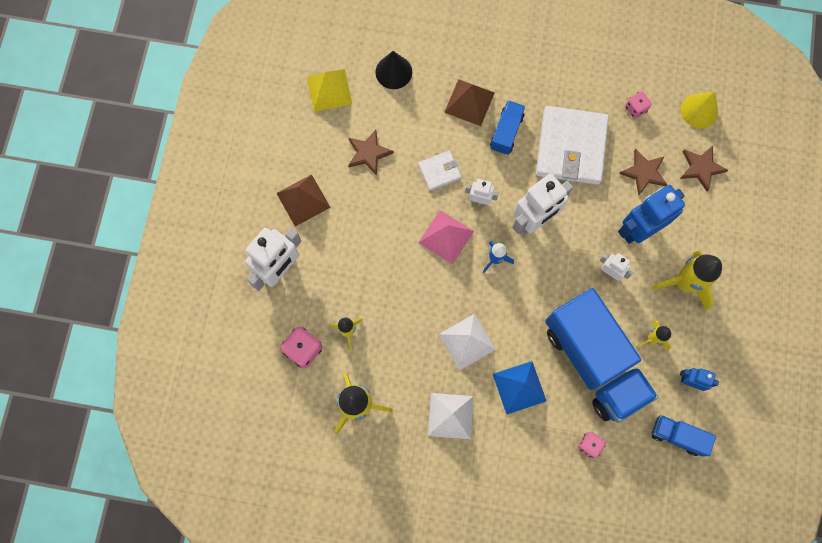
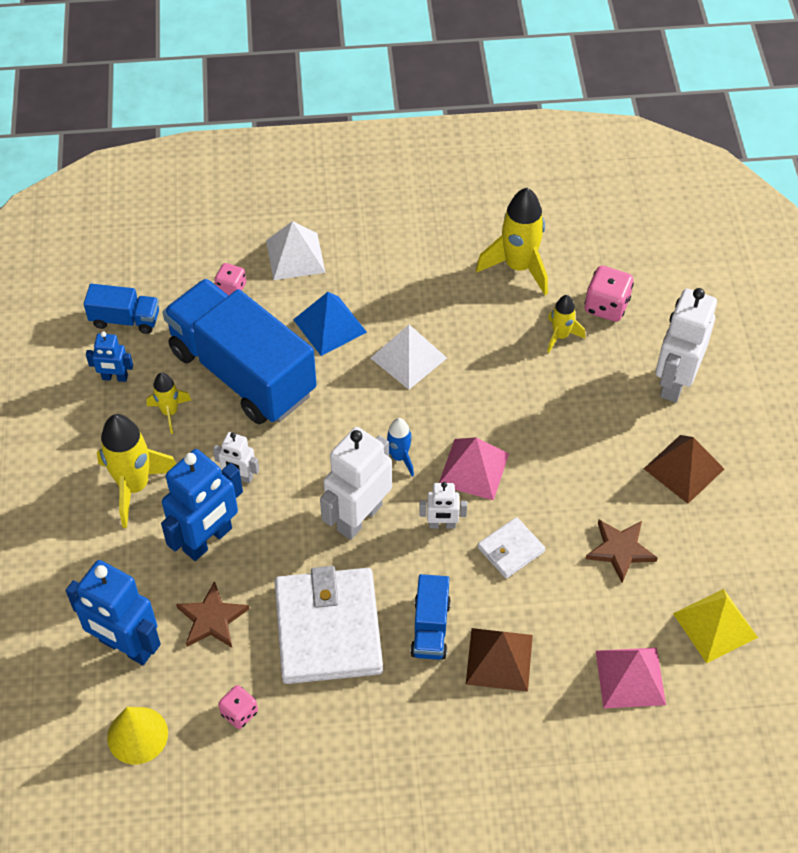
camera: 165 degrees right, 20 degrees down
(393, 72) = (630, 677): black cone -> pink pyramid
(450, 415) = (405, 281): white pyramid -> white pyramid (295, 256)
(701, 168) = (126, 646): brown star -> blue robot

